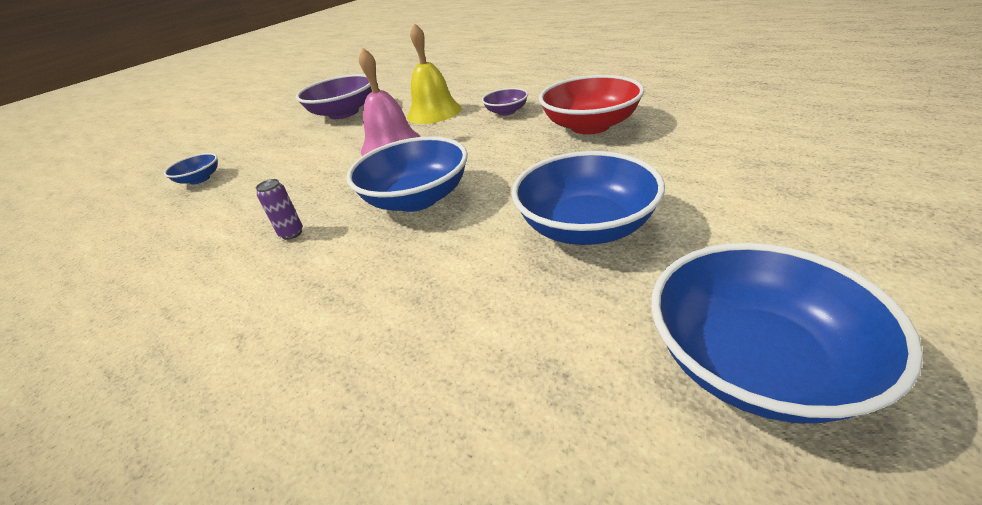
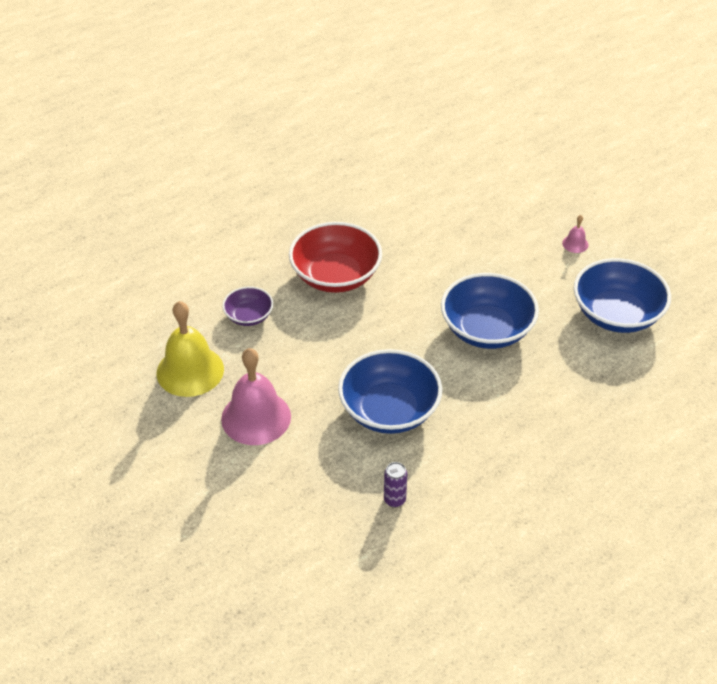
camera: 80 degrees left, 10 degrees up
(200, 179) = (199, 607): blue bowl -> none
(343, 113) = (97, 458): purple bowl -> none
(884, 263) = (575, 244): none -> pink bell

